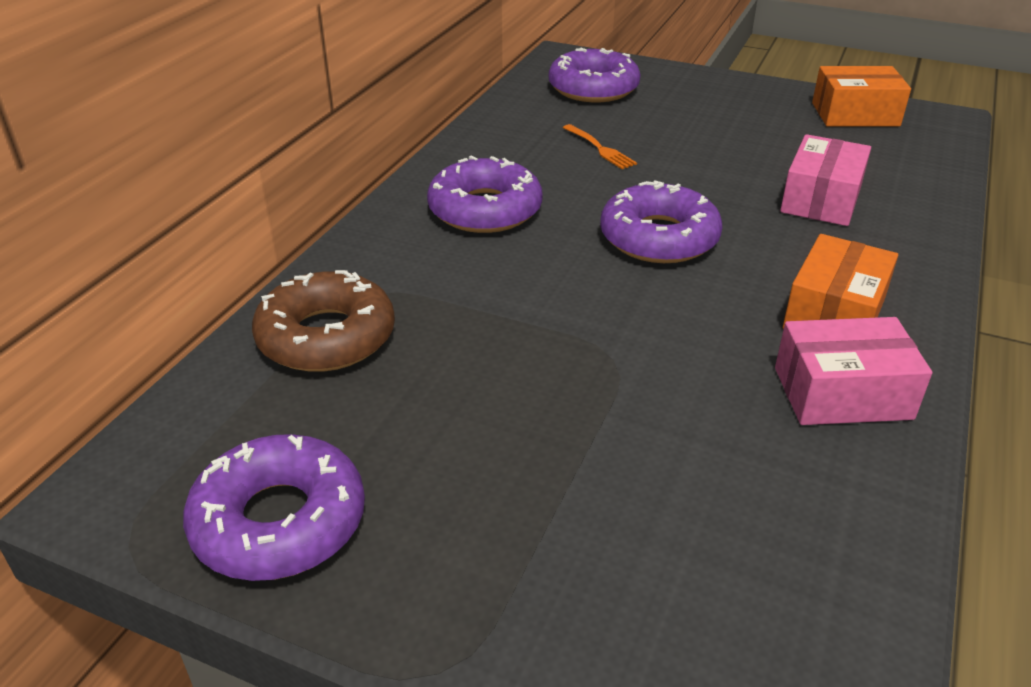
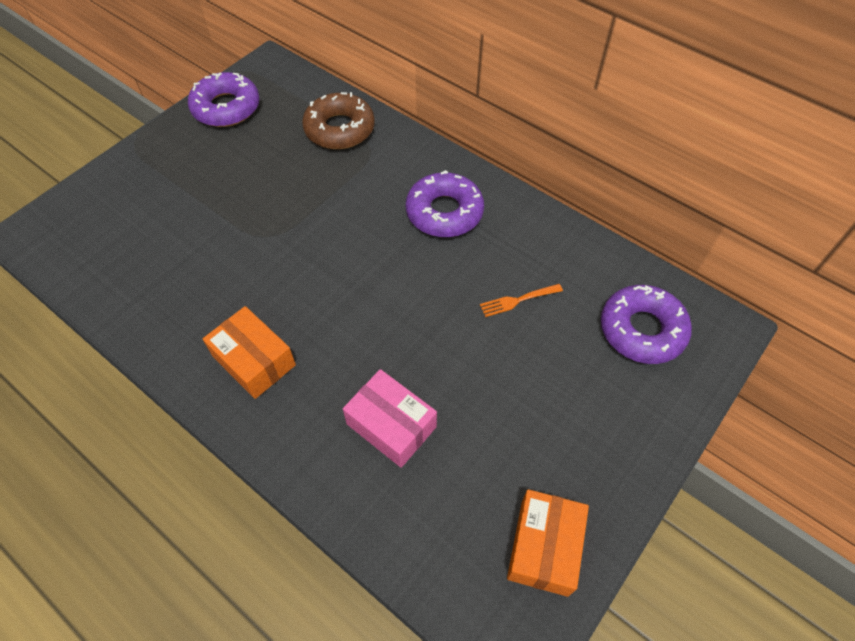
camera: 105 degrees right, 20 degrees up
(659, 238) = (376, 296): purple donut -> none
(842, 393) = (188, 328): pink box -> none

